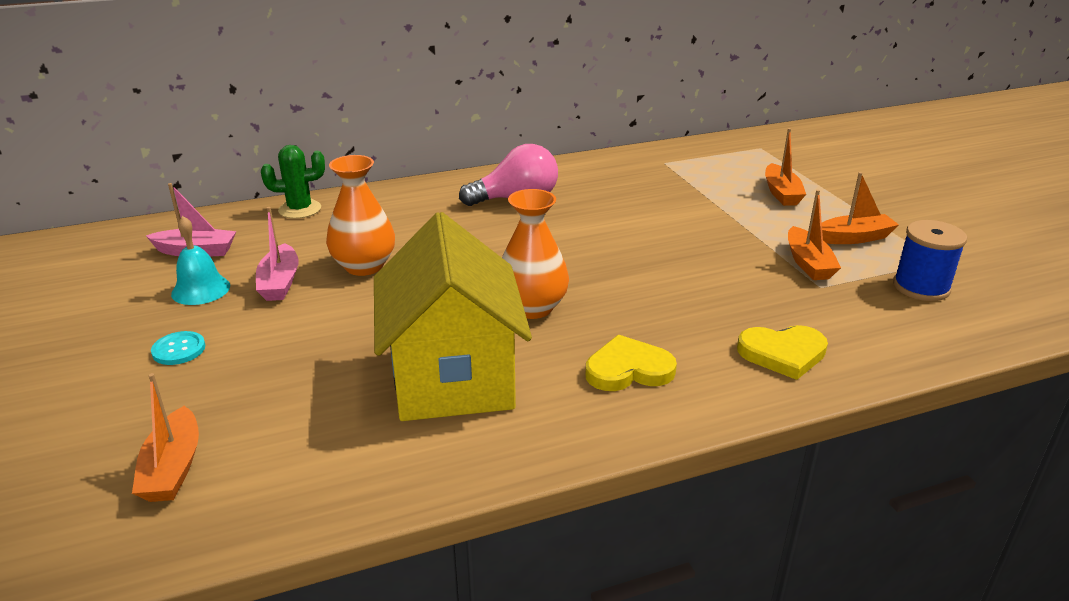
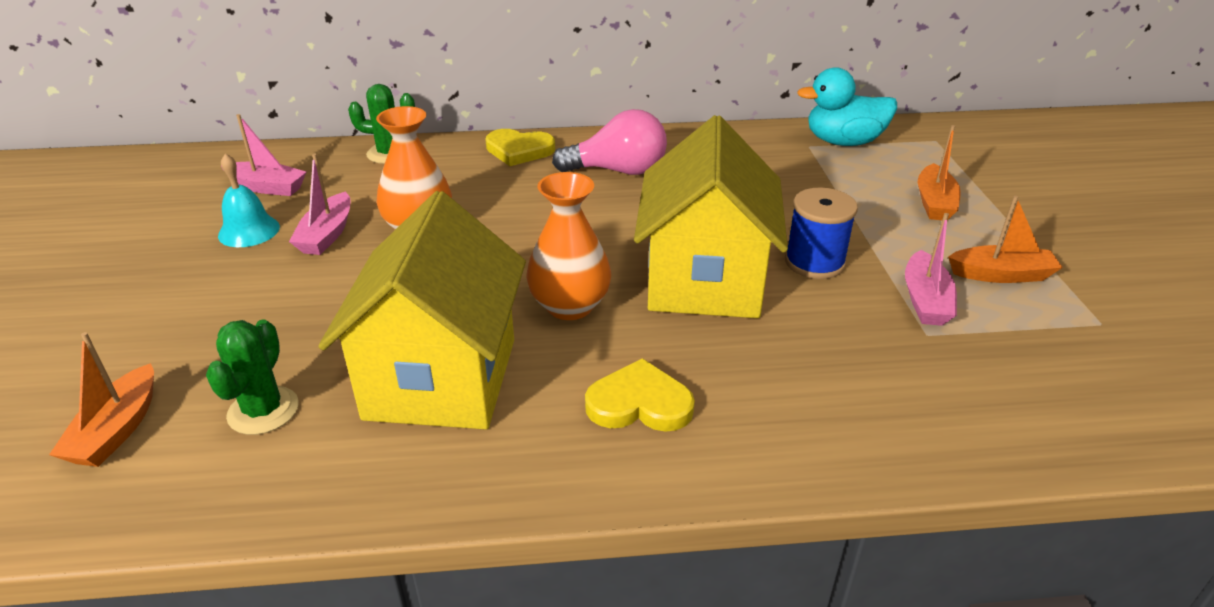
camera: 15 degrees right, 5 degrees up
(179, 349) = (193, 295): turquoise button -> none
(306, 429) = (263, 411): none -> green cactus
(633, 273) = (704, 280): none -> yellow house
(690, 156) = (843, 142): none -> turquoise duck
(783, 353) = (836, 416): yellow heart -> yellow heart (519, 150)
(808, 263) = (925, 300): orange boat -> pink boat
(921, 287) = (1061, 356): blue spool -> blue spool (814, 262)

